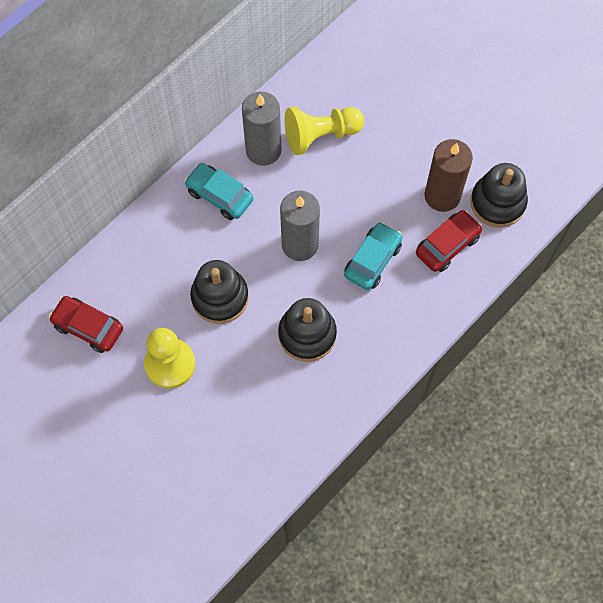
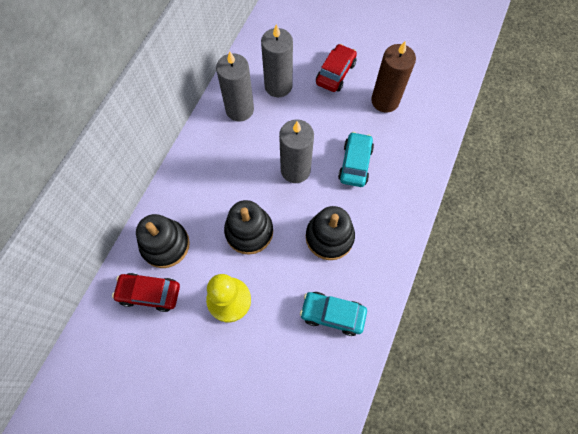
camera: 20 degrees left, 0 degrees up
(219, 195) = (219, 153): turquoise car -> turquoise car (332, 314)
(320, 135) = (278, 86): yellow pawn -> grey candle
(447, 245) = (404, 134): red car -> red car (335, 73)
(497, 203) = (426, 93): black stacking toy -> black stacking toy (165, 245)

